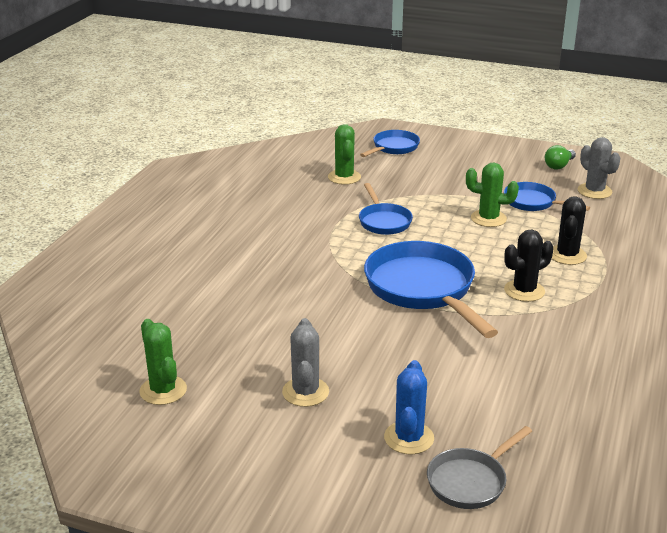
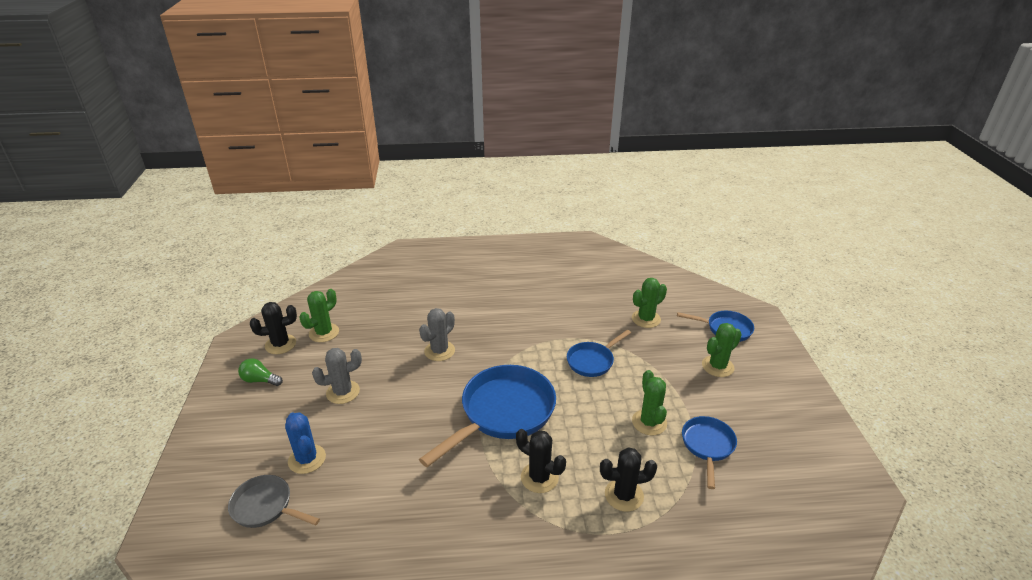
camera: 65 degrees right, 5 degrees up
(152, 434) = (280, 344): none -> black cactus
(409, 438) = (307, 459): blue cactus -> blue cactus turned 75 degrees clockwise
(440, 167) = (717, 366): none -> green cactus
(559, 166) = (807, 448): green light bulb -> green light bulb (260, 380)
(594, 191) = (777, 490): grey cactus -> grey cactus (439, 351)

